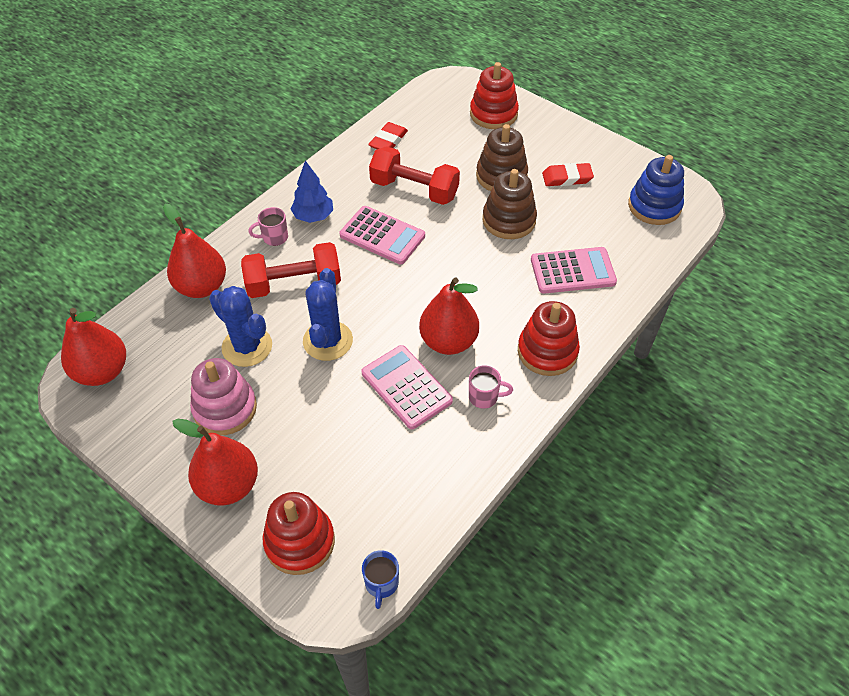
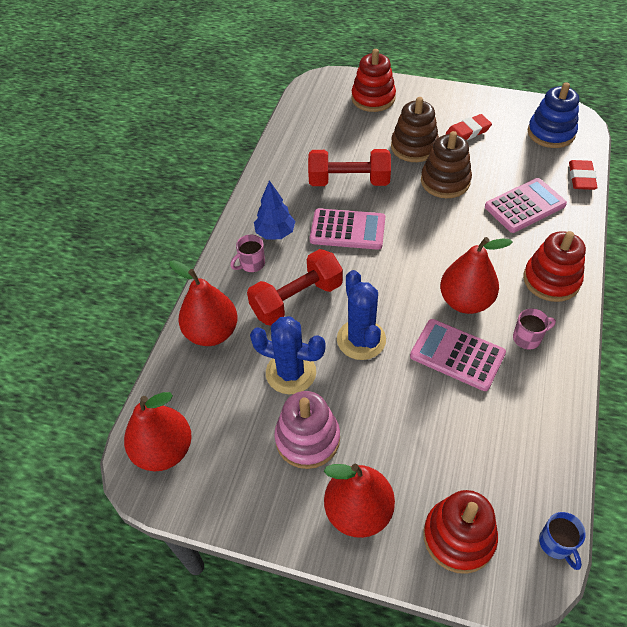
camera: 20 degrees left, 0 degrees up
(388, 141) = (298, 147): red eraser -> red eraser (581, 178)

